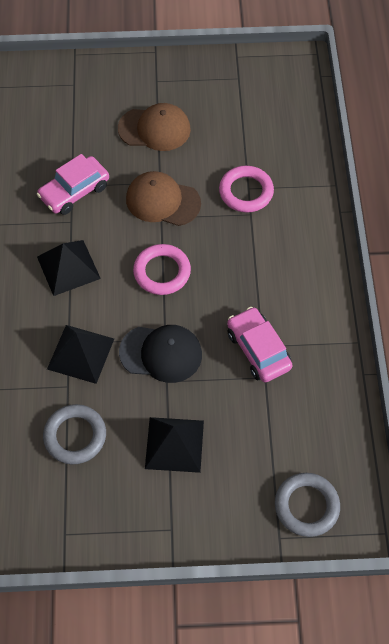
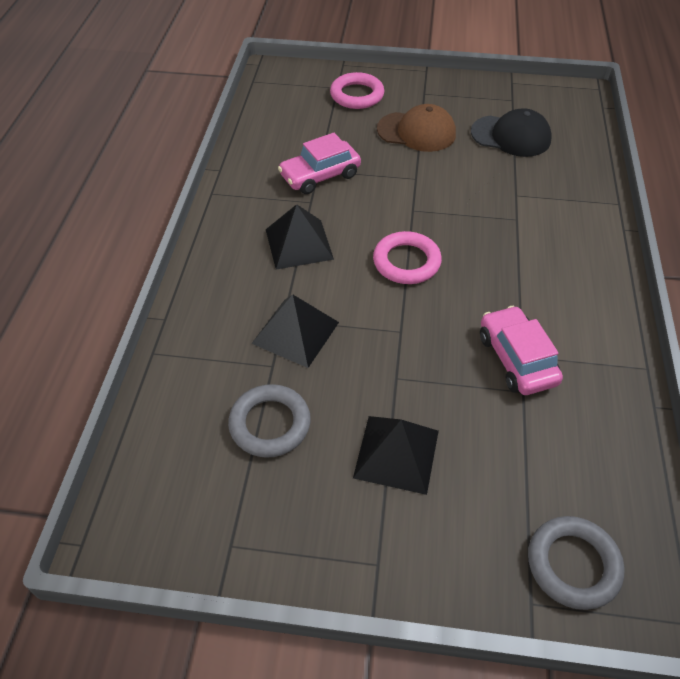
camera: 10 degrees right, 10 degrees down
(161, 353) = (393, 346): black cap -> black cap (511, 136)
(162, 201) = (416, 195): brown cap -> none
(246, 192) = (513, 198): pink ring -> pink ring (357, 95)

